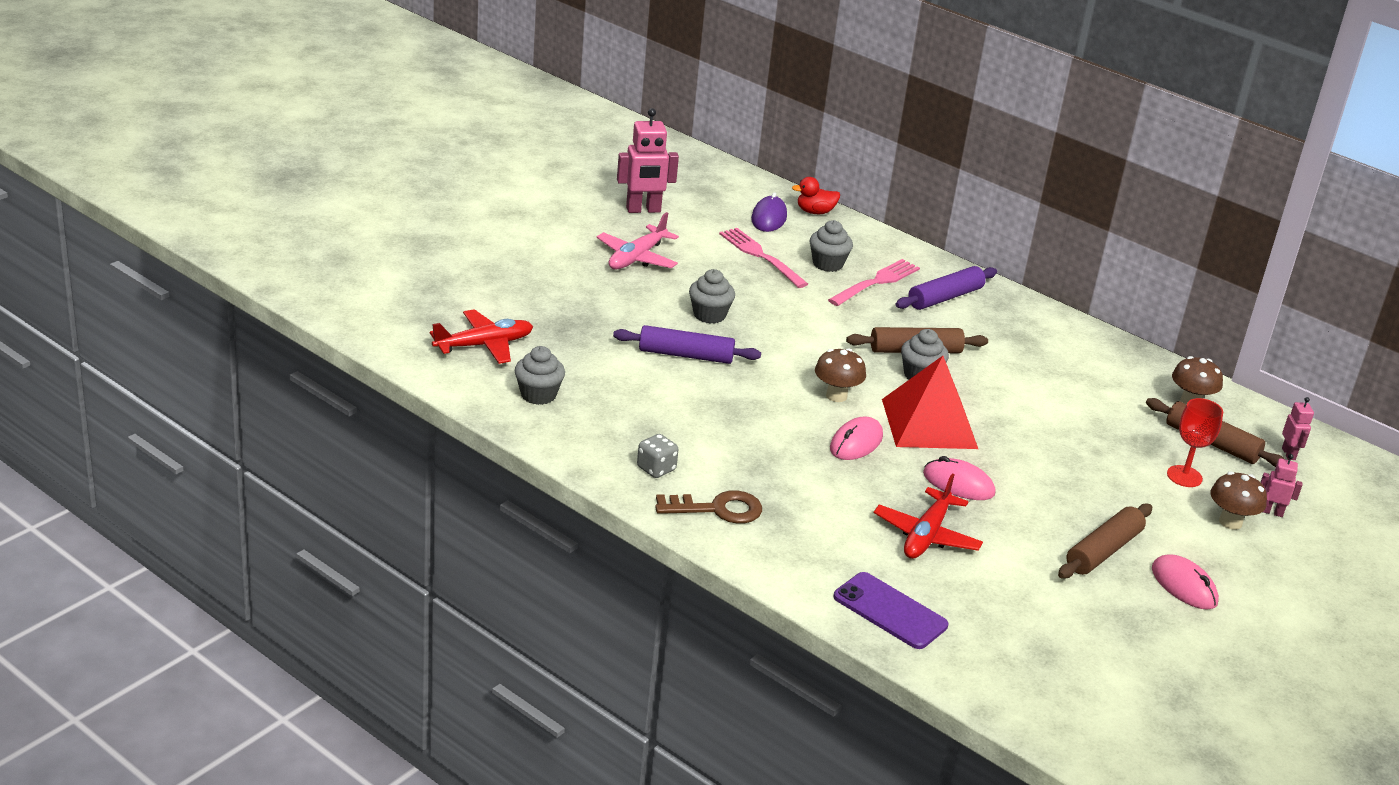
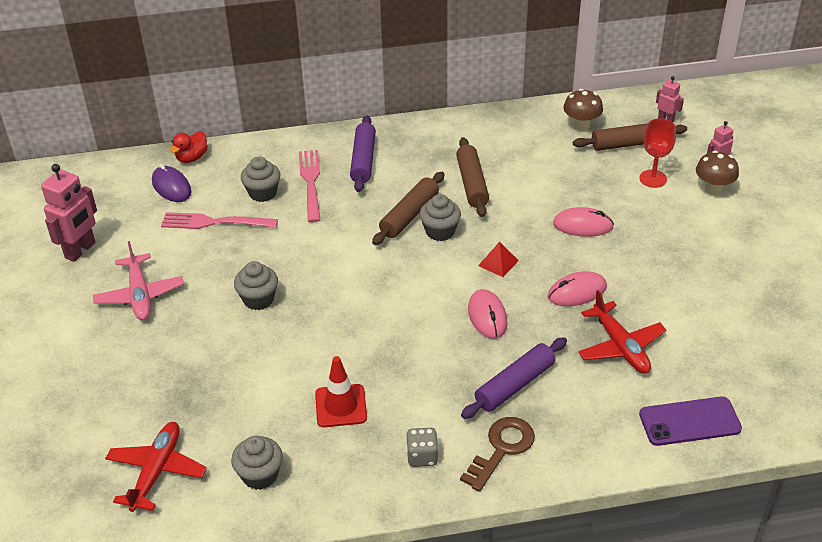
camera: 45 degrees left, 10 degrees up
(654, 405) = (341, 406): none -> red traffic cone
(685, 355) = (295, 346): purple rolling pin -> purple rolling pin (514, 385)
(836, 396) = (424, 291): brown mushroom -> none
(929, 423) = (498, 263): red pyramid -> red pyramid, size x0.42
(1103, 551) = (701, 267): brown rolling pin -> brown rolling pin (472, 183)
(1184, 586) = (761, 253): pink mouse -> pink mouse (582, 225)

